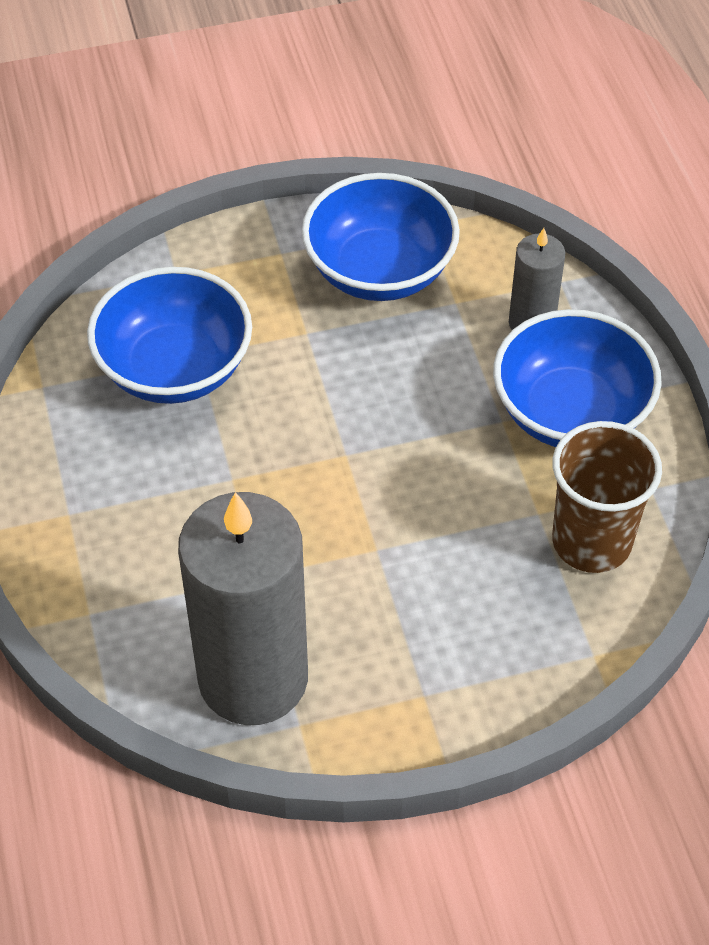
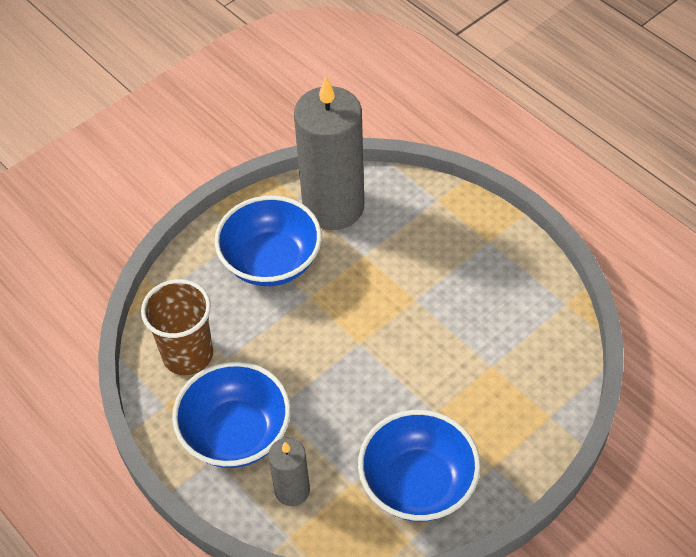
camera: 155 degrees right, 0 degrees up
(175, 368) = (498, 350): blue bowl -> blue bowl (271, 261)

